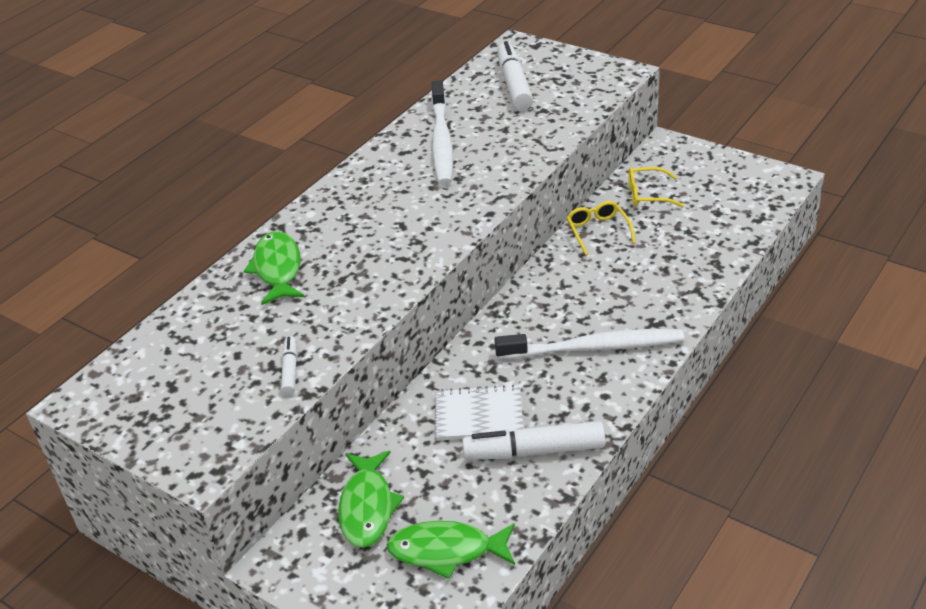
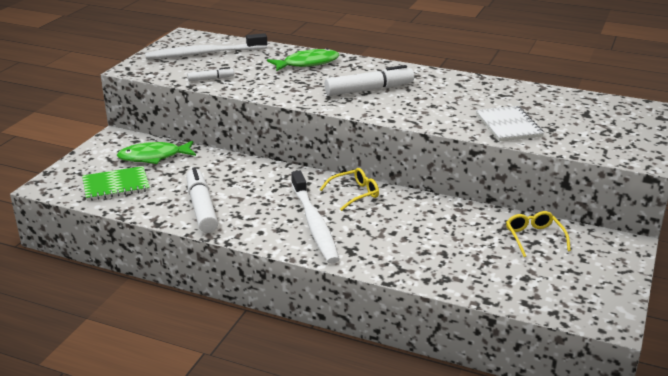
camera: 75 degrees right, 10 degrees down
(441, 141) = (480, 95): white toothbrush -> white toothbrush (204, 53)
(446, 551) = (116, 185): green fish -> green notebook
(479, 415) = (235, 184): white notebook -> white notebook (508, 125)
(514, 84) = (585, 114): white marker -> white marker (369, 89)
(598, 231) = (466, 216): yellow glasses -> yellow glasses (354, 194)

